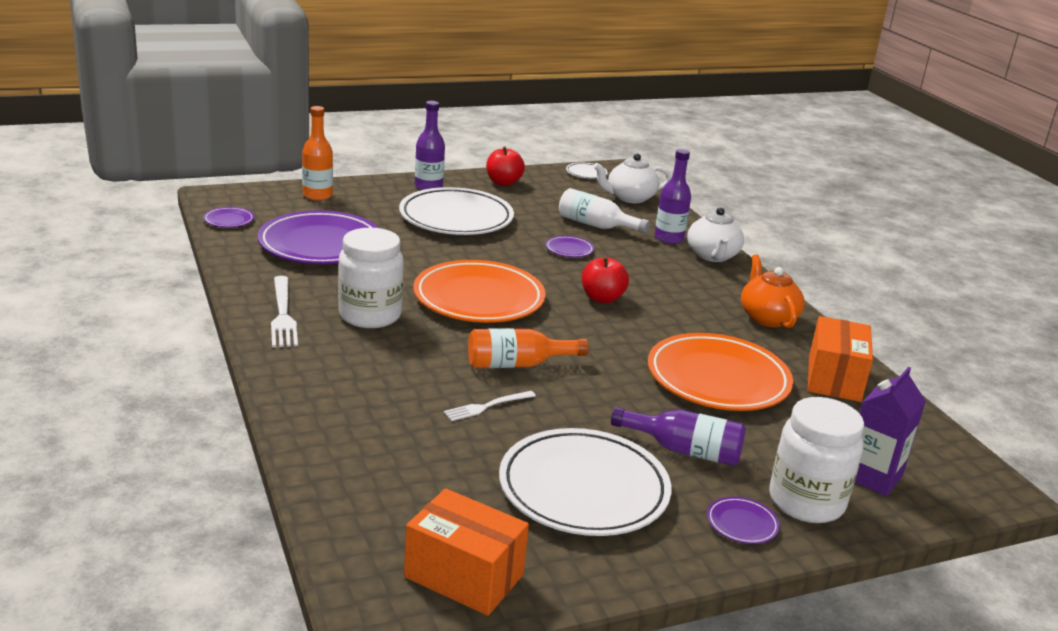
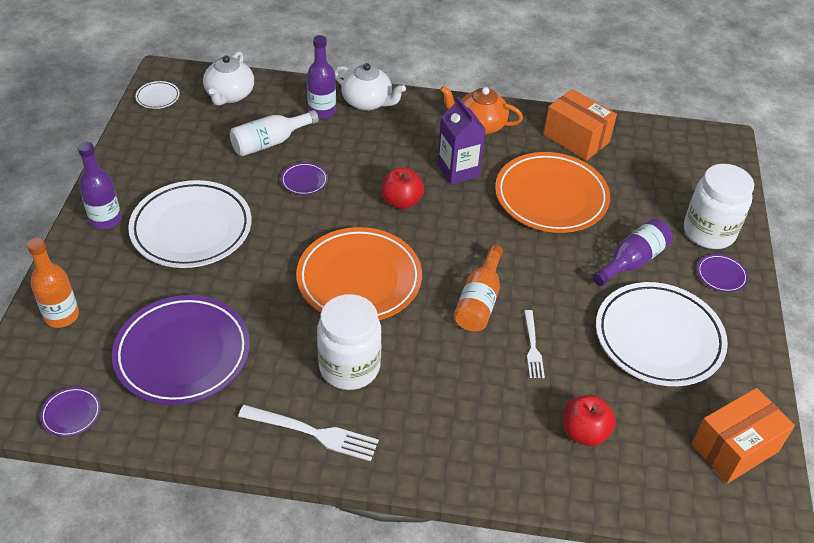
camera: 60 degrees left, 20 degrees up
(503, 182) = (136, 162): red apple -> red apple (584, 432)
(872, 476) = (692, 186): purple carton -> purple carton (458, 171)

